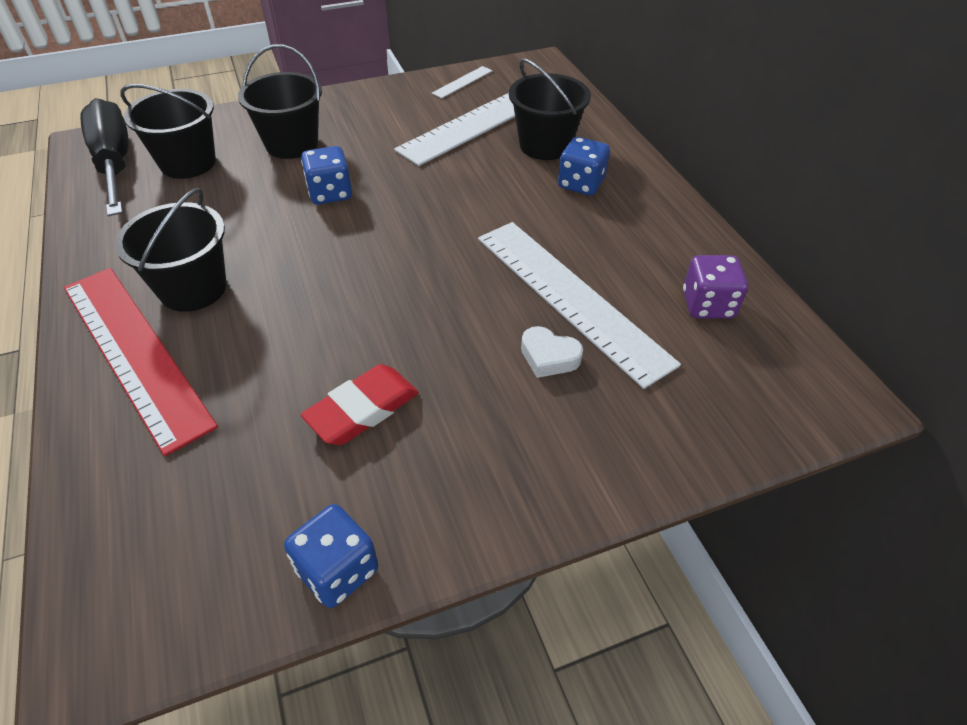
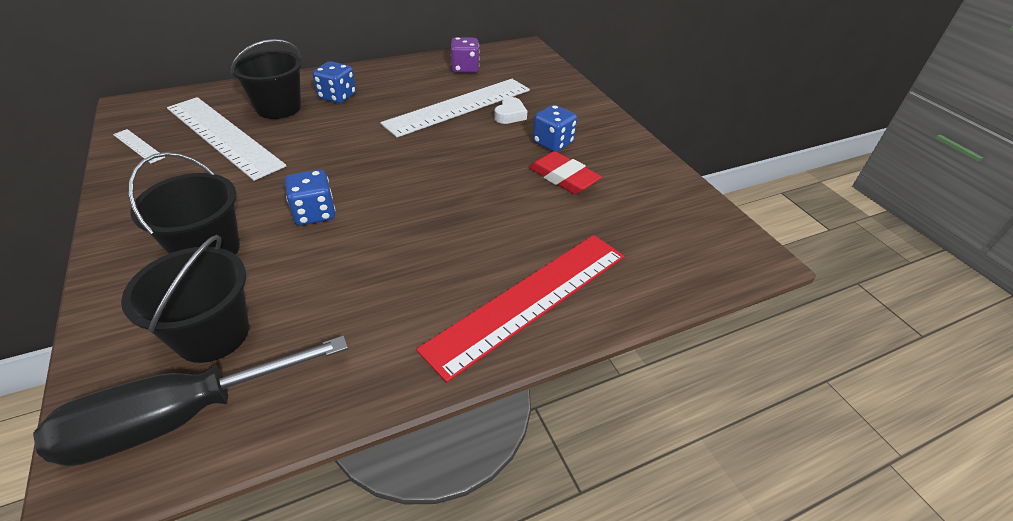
camera: 95 degrees left, 5 degrees down
(193, 288) = (447, 280): black bucket -> none
(337, 570) = (669, 178): blue dice -> blue dice (553, 143)

